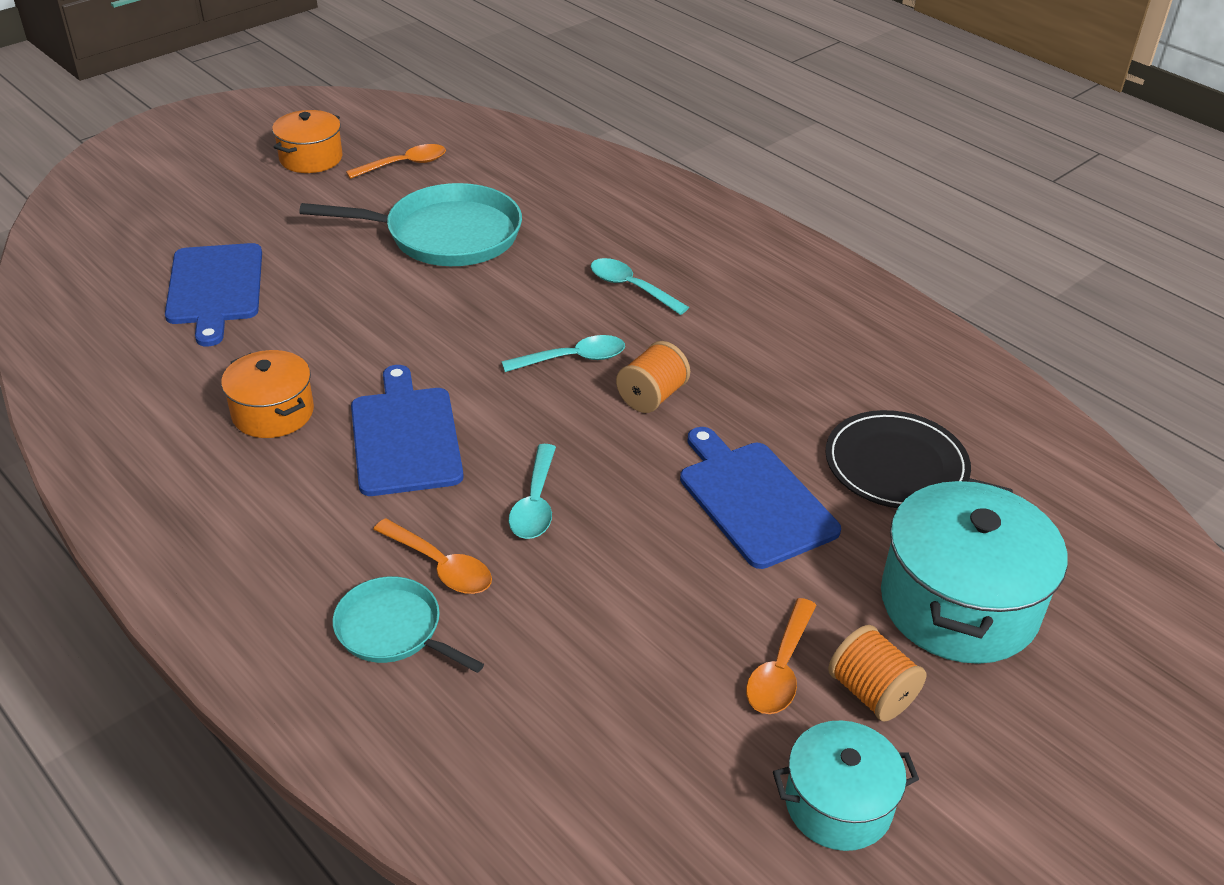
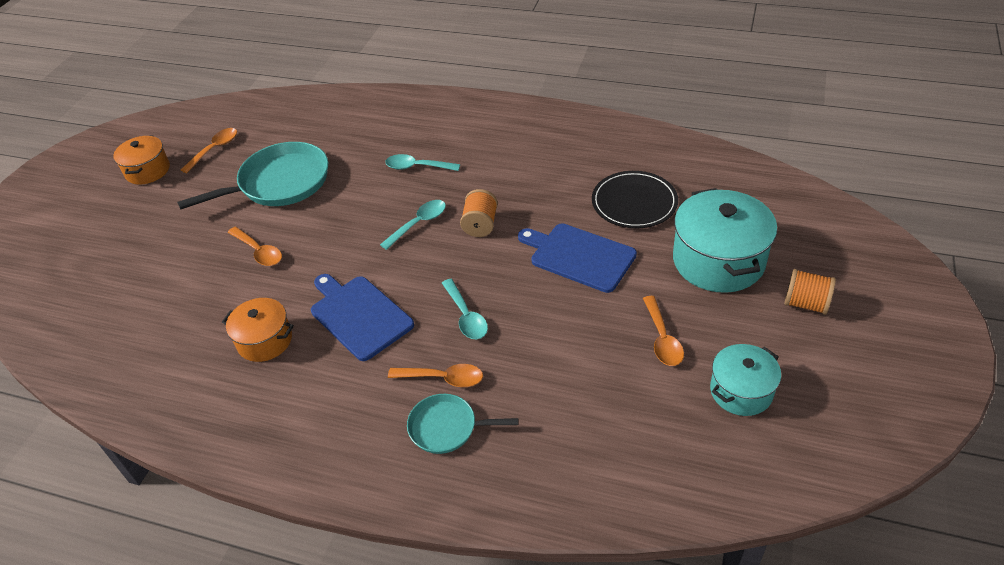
camera: 25 degrees left, 5 degrees up
(215, 288) = (157, 281): blue cutting board -> none
(354, 306) = (259, 252): none -> orange spoon
(871, 692) = (713, 327): orange spool -> orange spool (805, 303)

